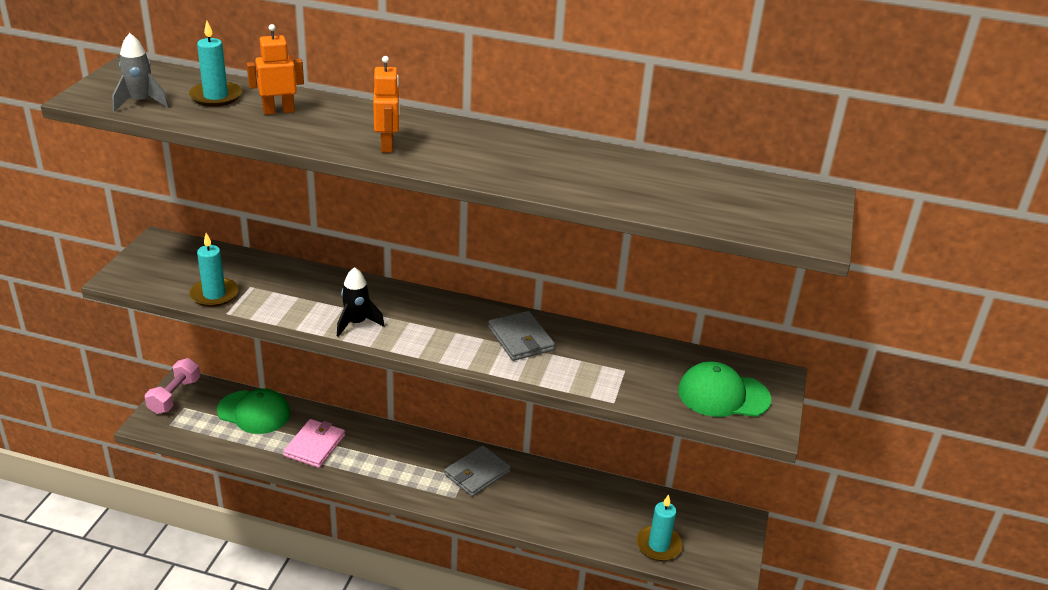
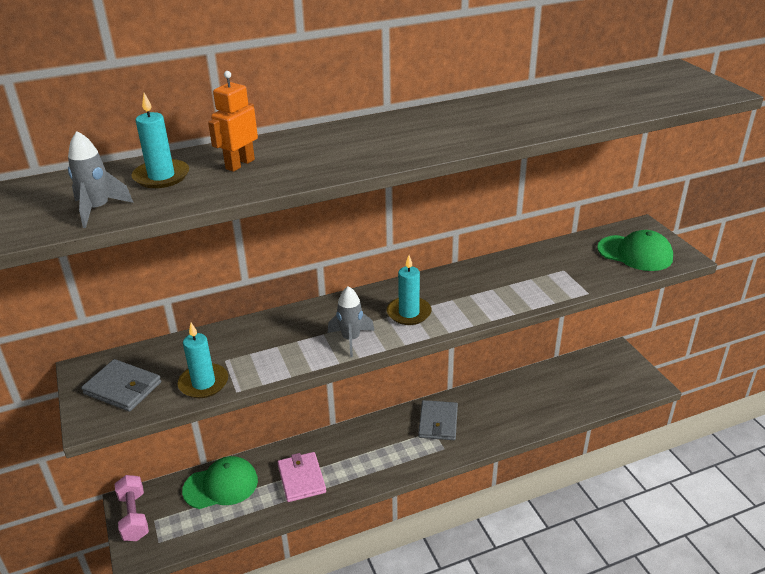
camera: 35 degrees left, 0 degrees up
(356, 323) = (351, 339): black rocket -> grey rocket
(387, 145) = (374, 151): orange robot -> none
(521, 339) = (475, 286): grey wallet -> grey wallet (123, 388)
(658, 545) = (596, 395): turquoise candle -> turquoise candle (409, 313)
(723, 395) = (635, 253): green cap -> green cap turned 120 degrees counterclockwise

